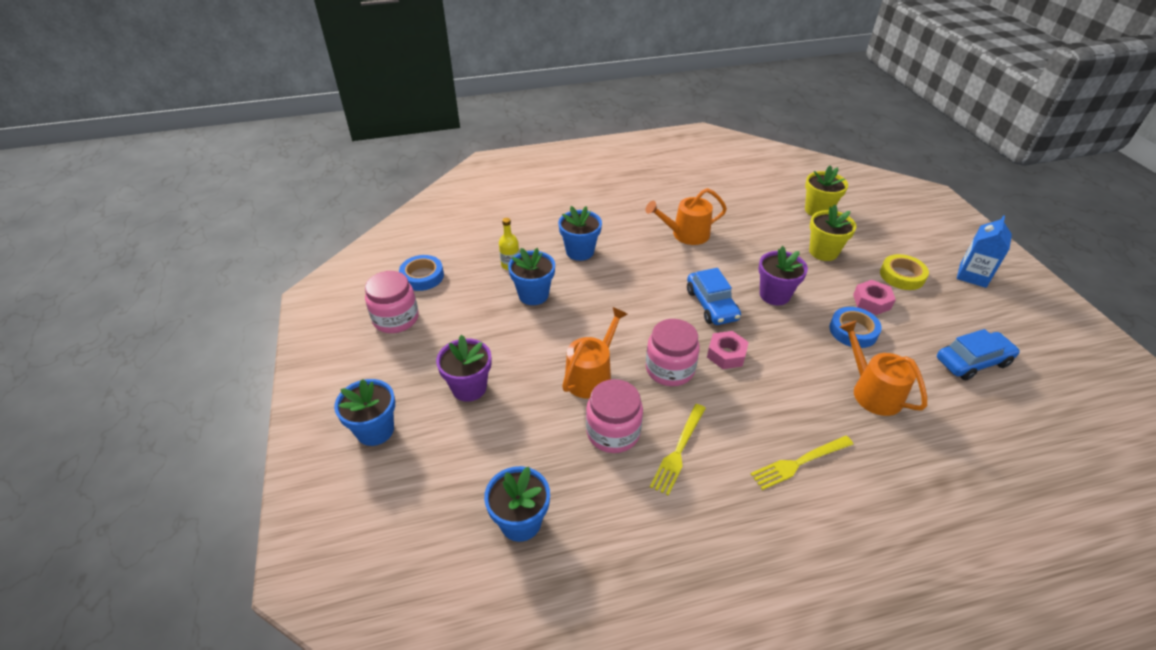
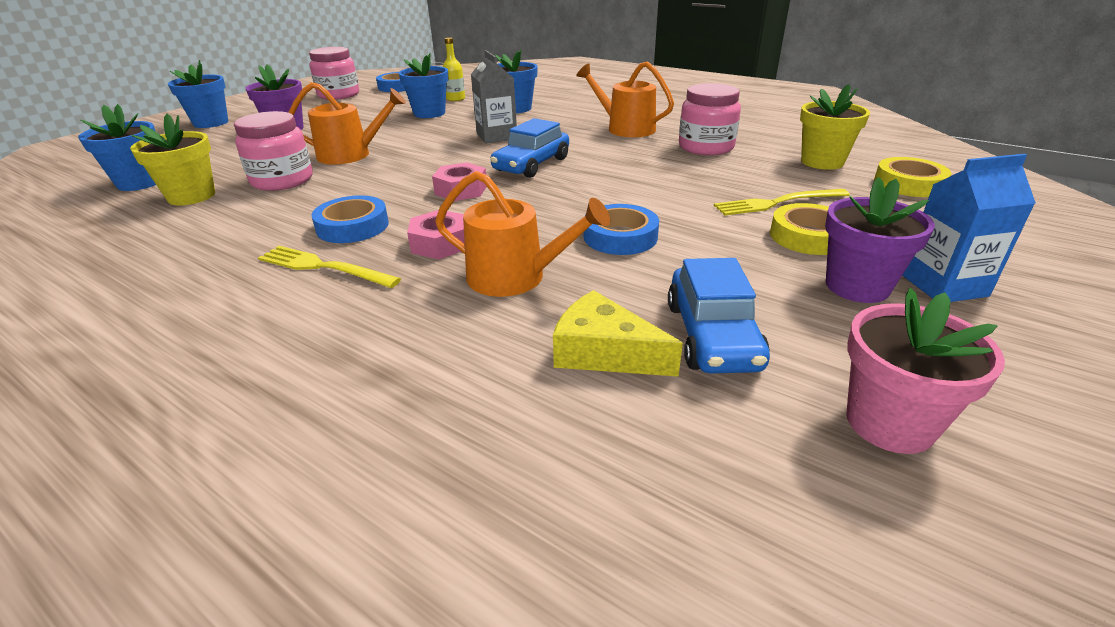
camera: 50 degrees right, 10 degrees down
(635, 291) = (496, 136): none -> grey carton
(669, 369) = (401, 176): pink jar -> pink jar (706, 147)
(678, 450) = (283, 209): yellow fork -> yellow fork (777, 203)
(744, 427) = (352, 226): none -> blue tape
(774, 295) = (605, 183): purple flower pot -> purple flower pot (857, 286)
(823, 252) = (745, 184): yellow flower pot -> yellow flower pot (191, 196)
(870, 209) = (908, 184): none -> yellow tape
(871, 302) = (705, 232): pink nut -> pink nut (440, 243)
(872, 391) = (515, 277): orange watering can -> orange watering can turned 90 degrees clockwise
(967, 401) = (604, 353): none -> yellow cheese
(972, 362) = (712, 335): blue car -> blue car turned 60 degrees clockwise
(1055, 358) = (889, 423): none -> pink flower pot

